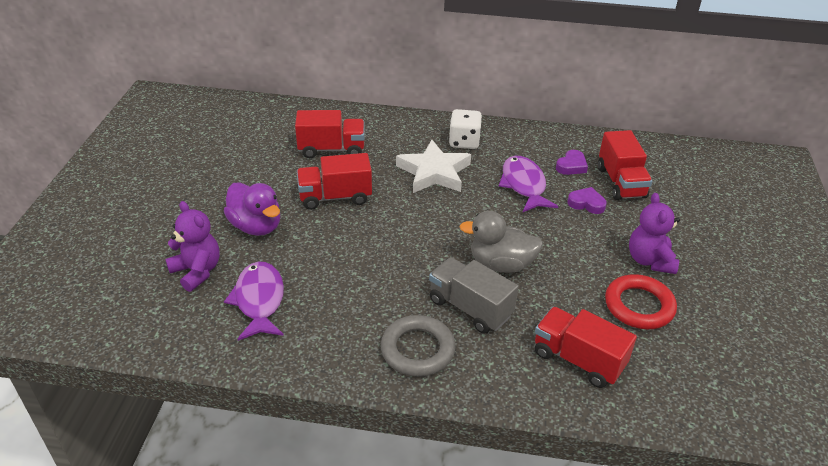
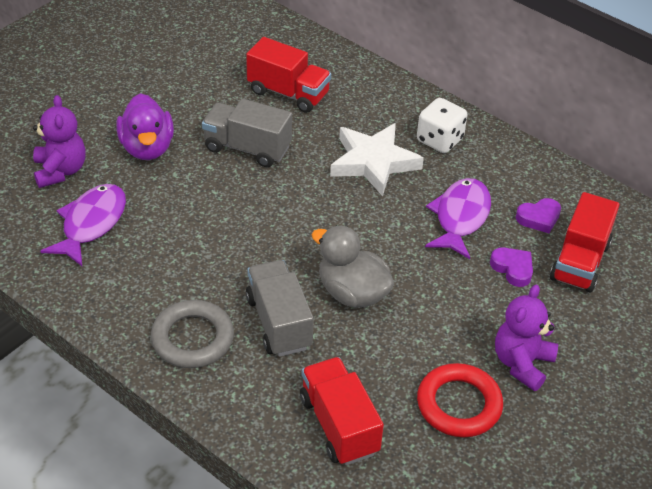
camera: 30 degrees right, 5 degrees up
(335, 197) = (247, 148): red truck -> grey truck

